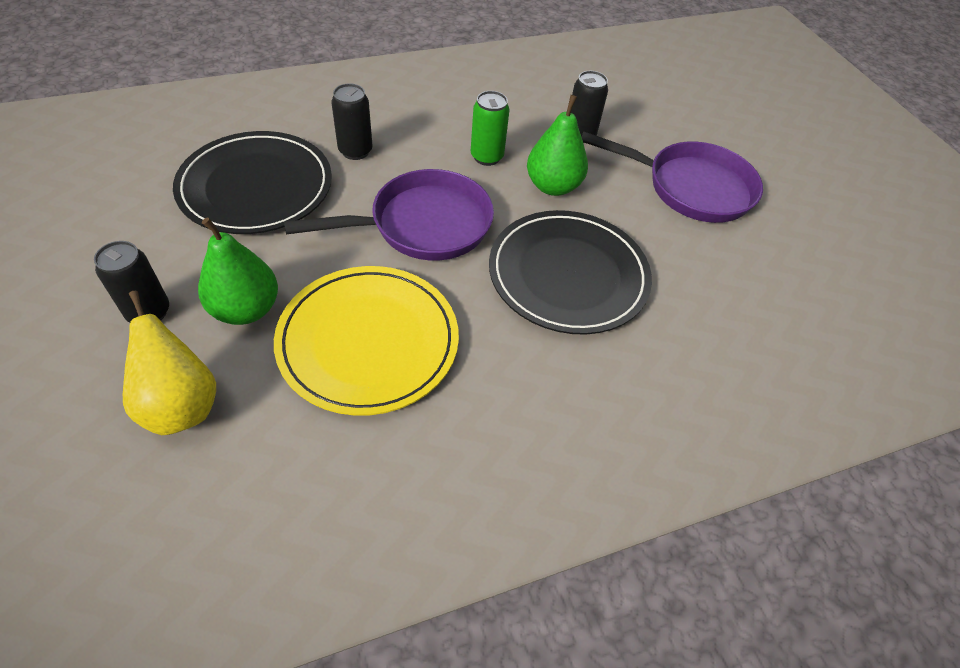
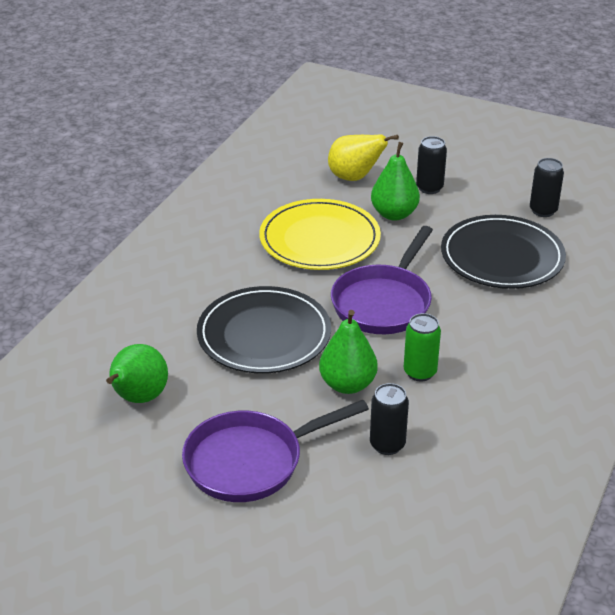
camera: 140 degrees right, 15 degrees down
(355, 151) = (498, 313): black can -> black can (543, 211)
(745, 298) = (138, 398): none -> green pear

